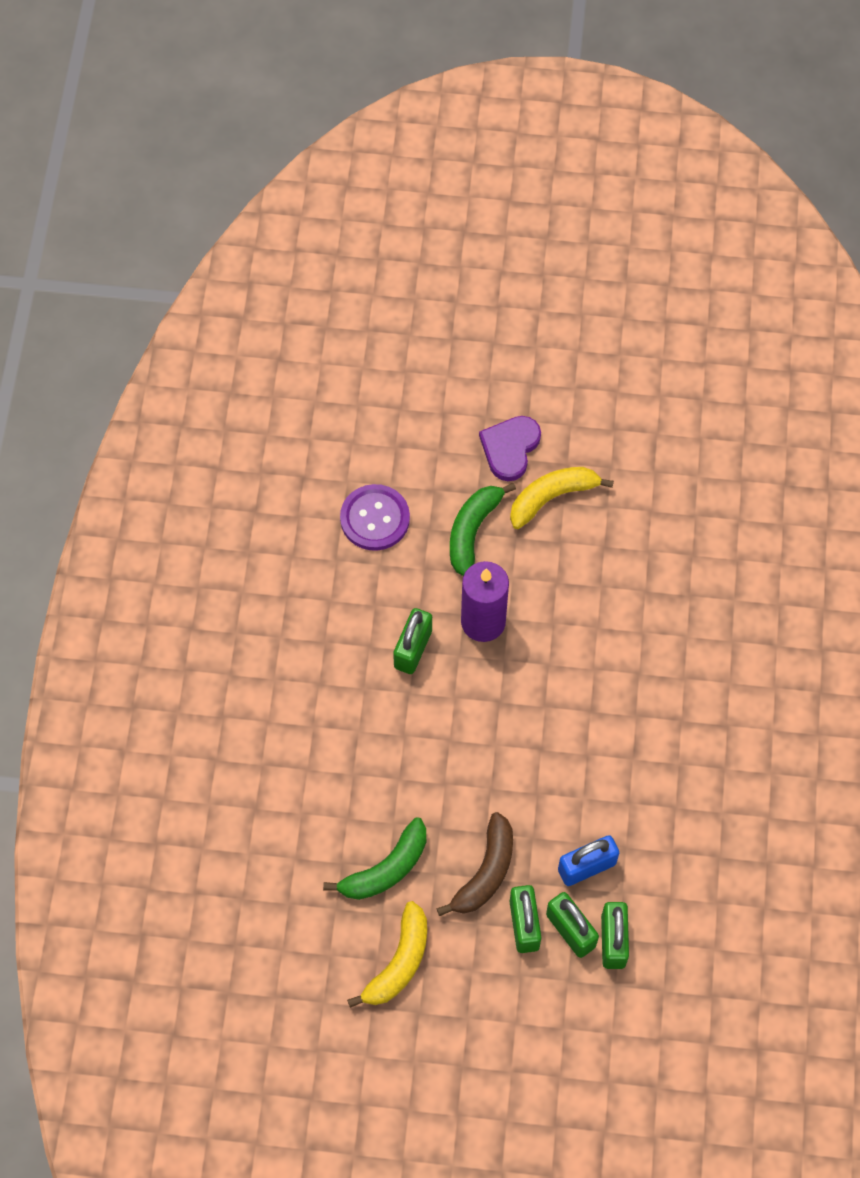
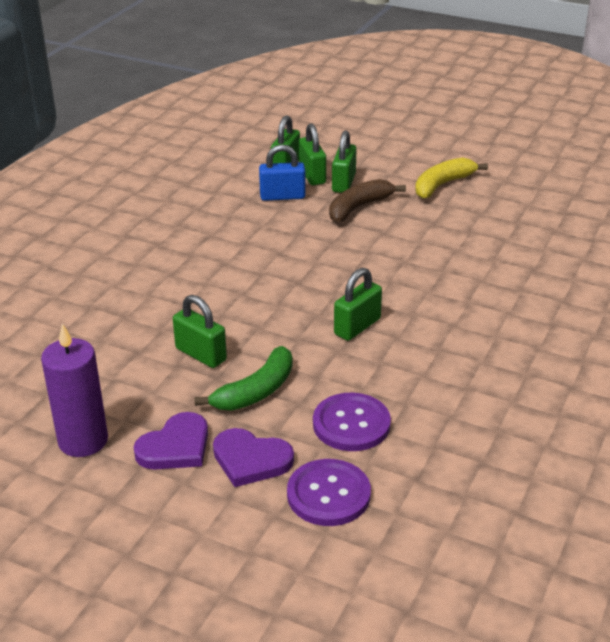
camera: 160 degrees left, 30 degrees down
(367, 439) = (328, 494): none -> purple button
(386, 869) = (435, 222): green banana -> none
(442, 454) = (251, 460): none -> purple heart
(483, 622) = (283, 329): purple candle -> purple candle (83, 440)
(544, 562) = (201, 354): none -> green padlock
(552, 497) = (160, 397): yellow banana -> none

